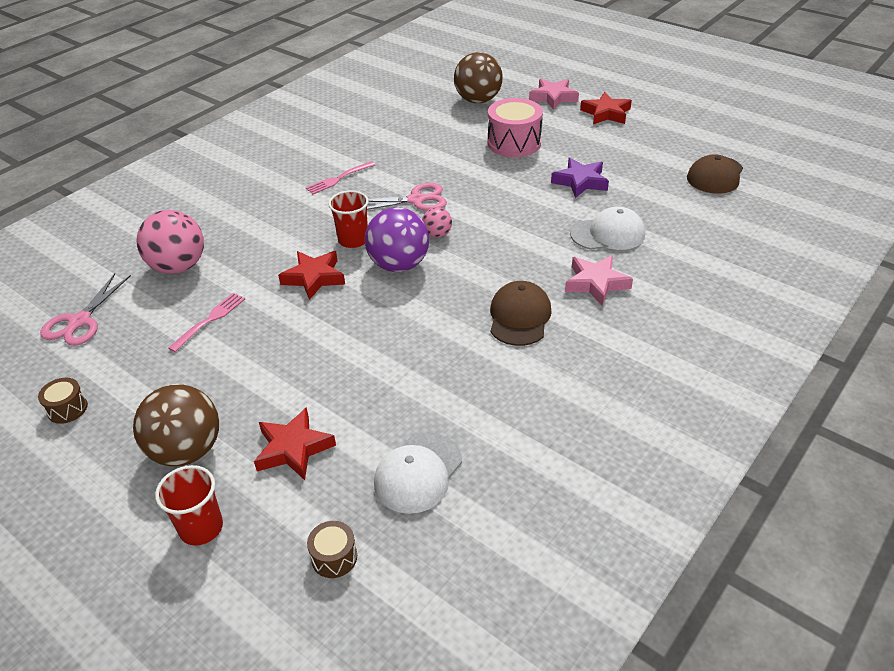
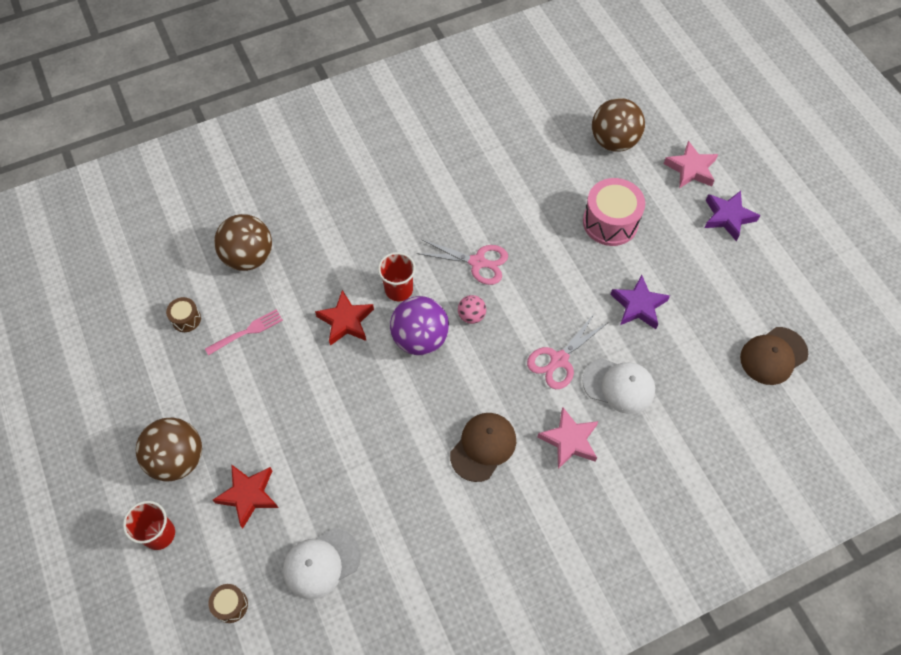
camera: 25 degrees right, 20 degrees up
(67, 409) = (115, 376): brown drum -> brown drum (186, 319)
(80, 321) = (155, 286): pink scissors -> pink scissors (559, 360)
(178, 267) = (248, 257): pink ball -> brown ball
(339, 178) = (426, 202): pink fork -> none
(606, 113) = (728, 217): red star -> purple star

